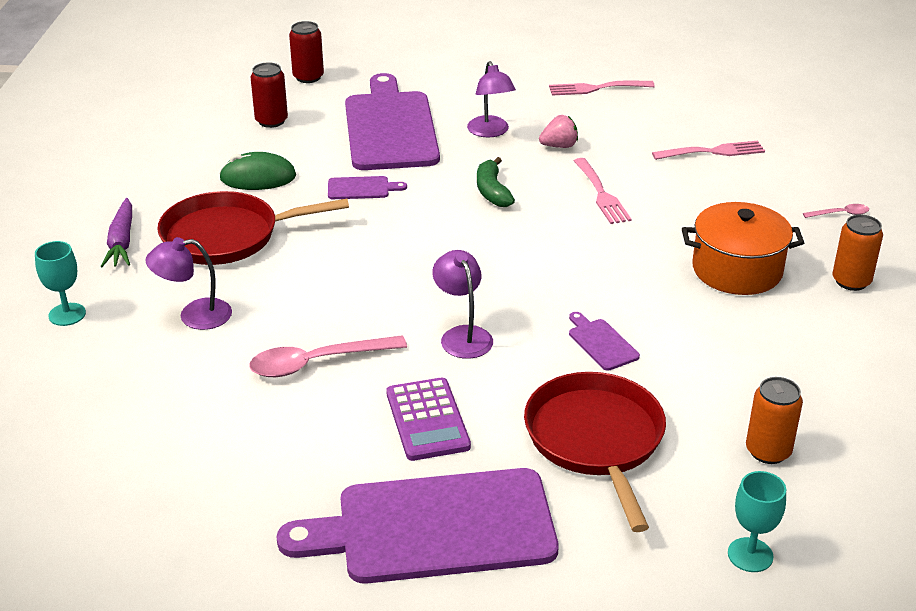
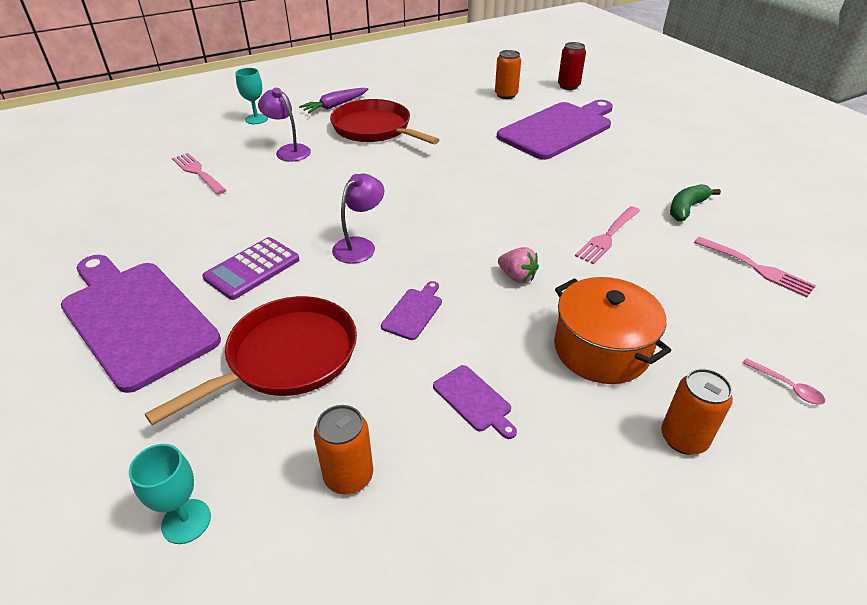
camera: 55 degrees right, 5 degrees up
(258, 177) = (443, 114): green mouse -> none
(271, 121) = (506, 95): red can -> orange can
(317, 362) = (279, 205): pink spoon -> none
(361, 188) = (478, 147): purple cutting board -> purple cutting board (474, 400)
(490, 132) = (612, 163): purple lamp -> none
(492, 191) = (542, 191): green banana -> green banana (686, 208)
(559, 146) = (640, 194): pink strawberry -> pink strawberry (517, 277)
(596, 88) = (743, 180): pink fork -> pink fork (197, 172)

